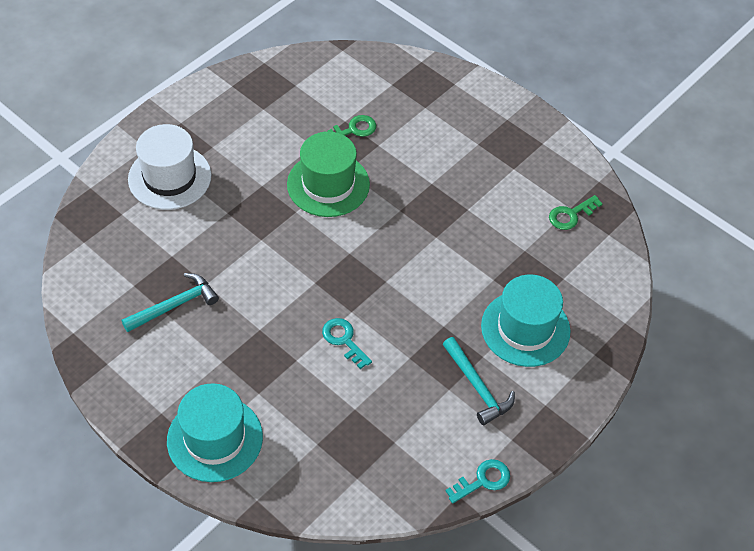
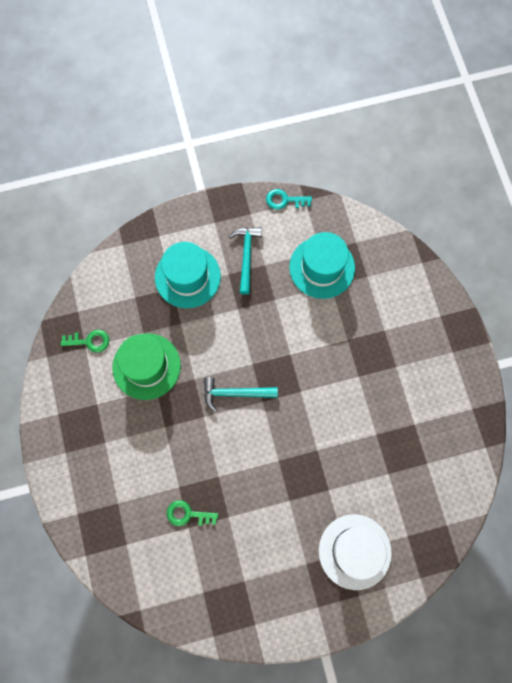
camera: 145 degrees left, 20 degrees up
(175, 305) = (406, 429): turquoise hammer -> turquoise hammer (235, 393)
(215, 439) = (427, 315): turquoise hat -> turquoise hat (322, 267)
(328, 184) = (240, 471): green hat -> green hat (146, 366)
(344, 340) = (308, 336): turquoise key -> none

